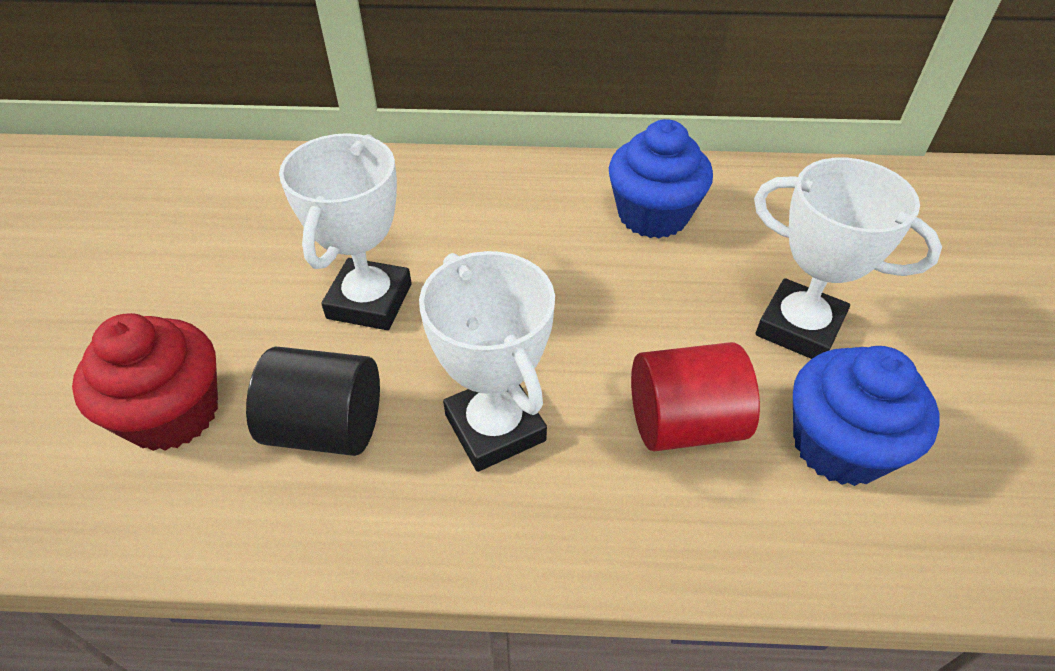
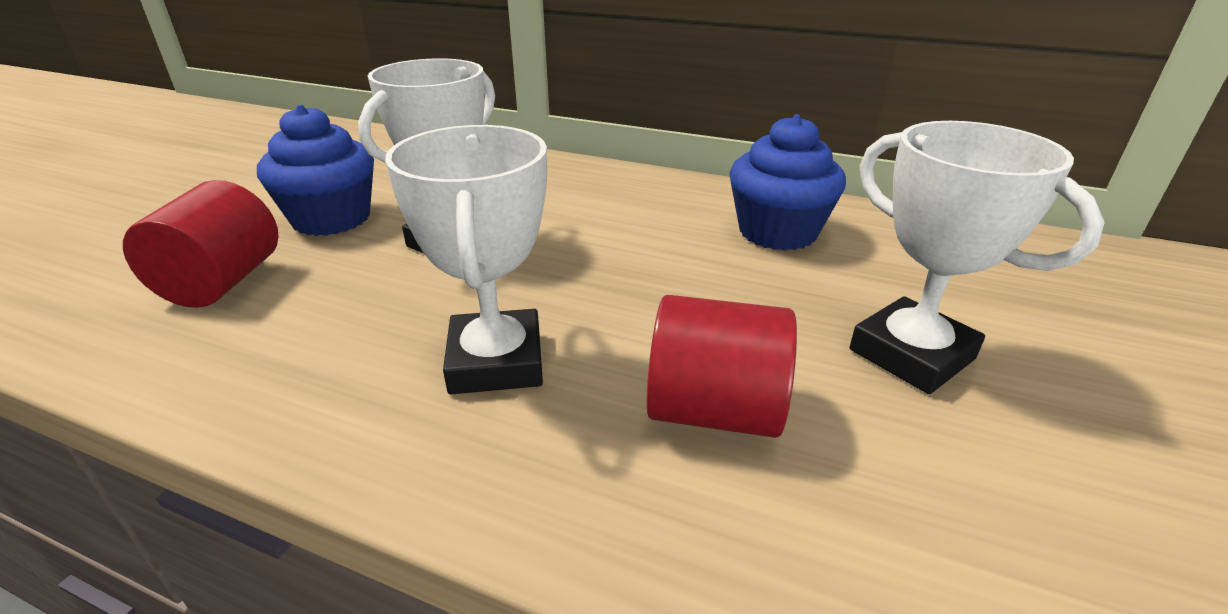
camera: 20 degrees right, 15 degrees down
(173, 413) = (223, 282): red cupcake -> red cylinder
(327, 427) = (337, 322): black cylinder -> none
(839, 445) = (921, 488): blue cupcake -> blue cupcake (331, 219)

